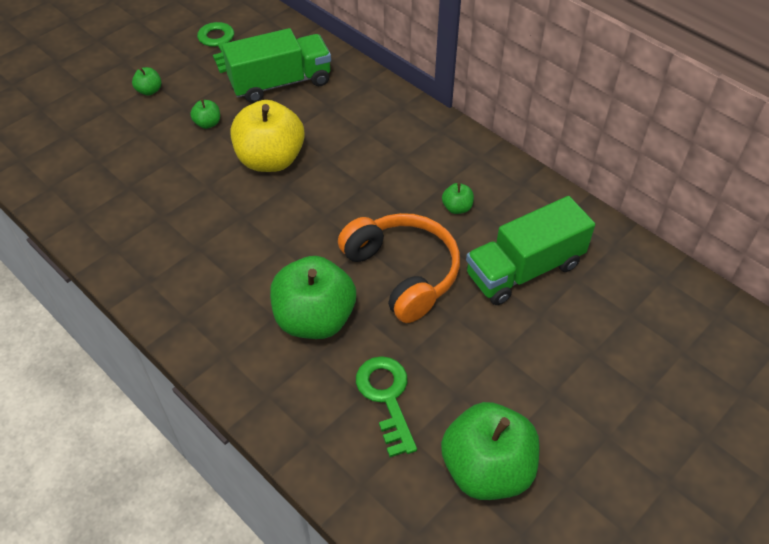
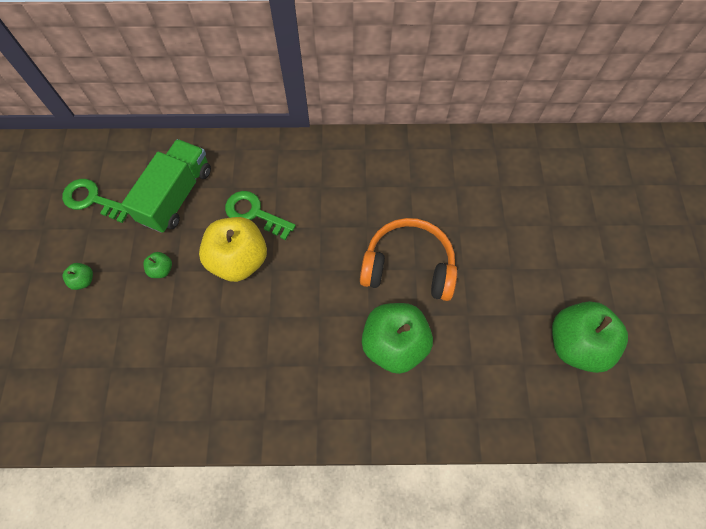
camera: 45 degrees left, 15 degrees up
(386, 397) = (486, 353): green key -> green key (254, 213)
(457, 208) = (390, 195): green apple -> none
(524, 270) = (468, 204): green truck -> none

